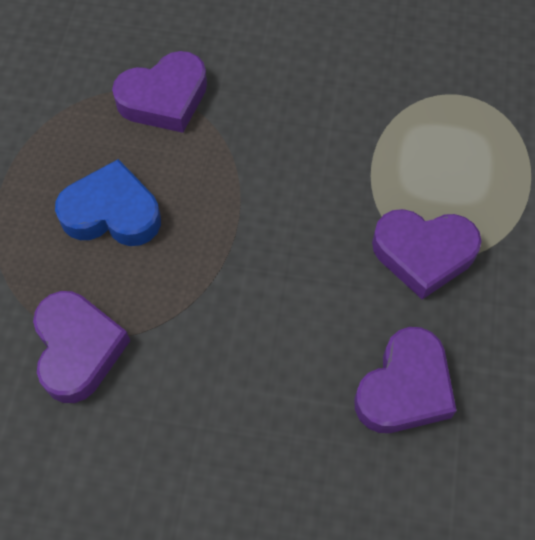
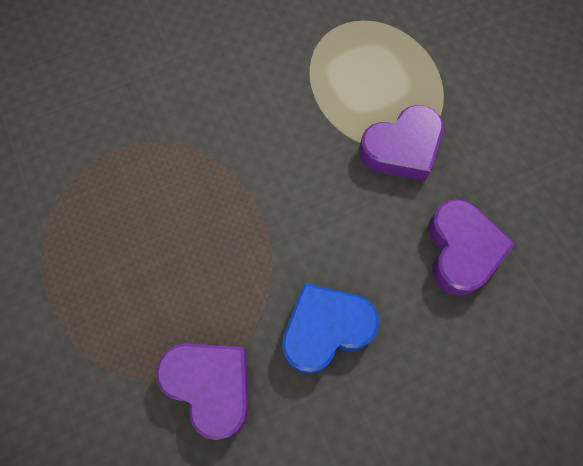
camera: 35 degrees left, 5 degrees up
(112, 212) = (156, 260): blue heart -> blue heart (325, 329)
(164, 98) = (131, 148): purple heart -> none

